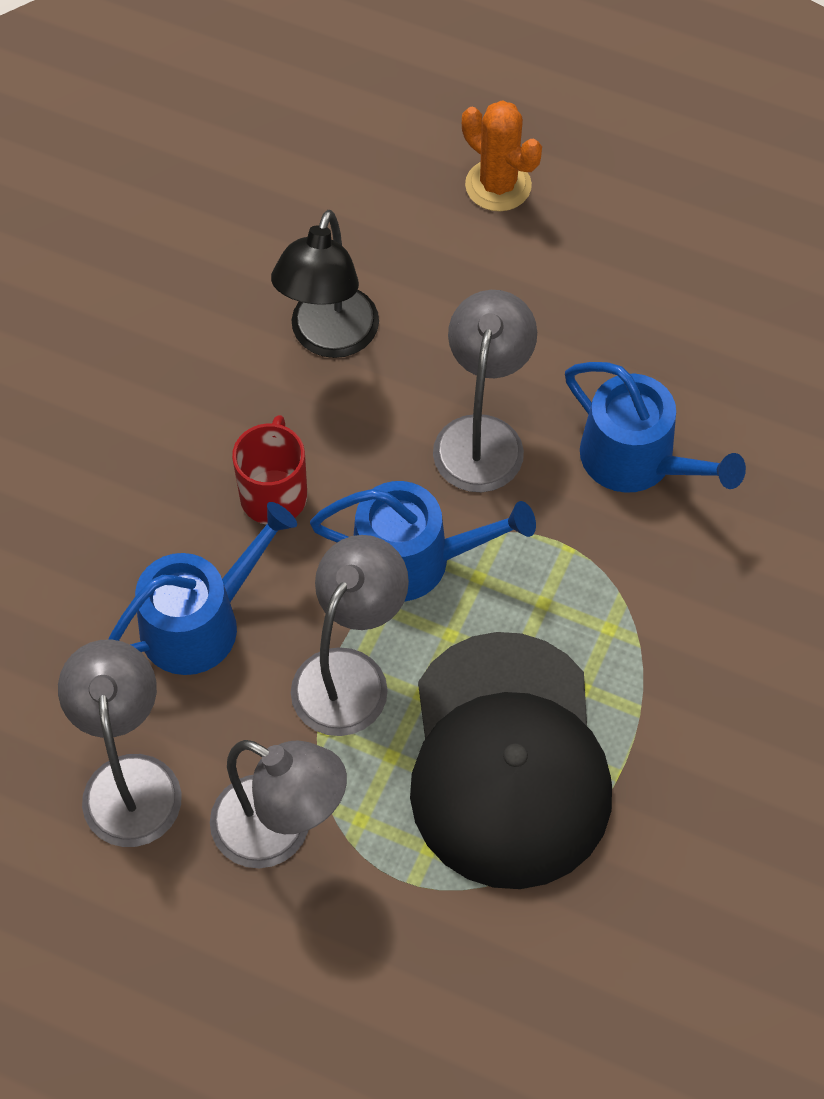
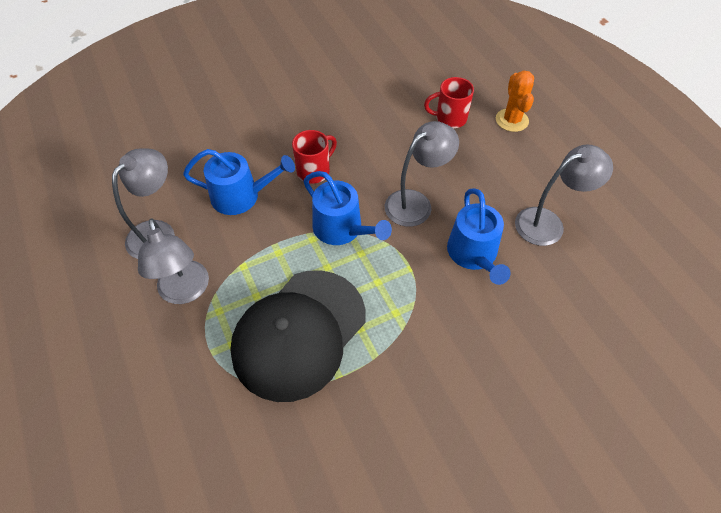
camera: 40 degrees right, 5 degrees down
(329, 338) = (390, 132): black lamp -> none
(350, 674) = (273, 253): grey lamp -> grey lamp (548, 223)
(400, 247) = (450, 118): none -> red mug

